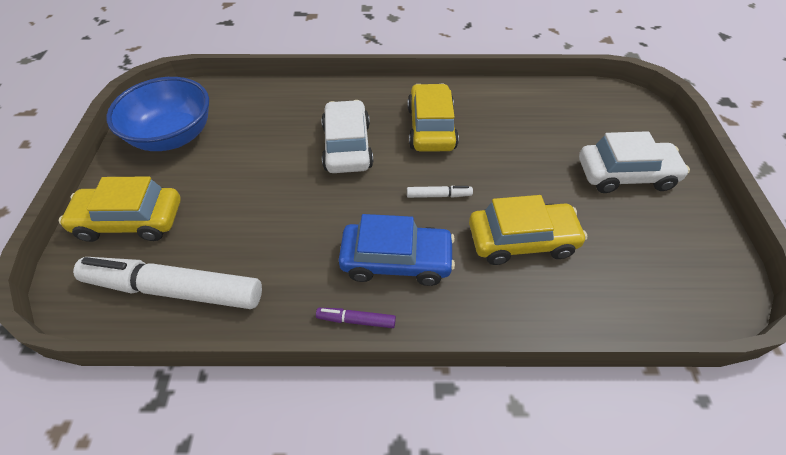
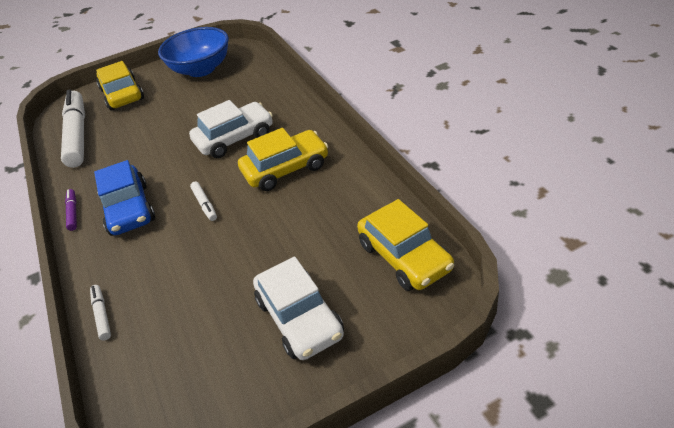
camera: 70 degrees right, 10 degrees down
(521, 240) = (175, 269): yellow car -> yellow car (404, 257)
(558, 316) = (102, 315): none -> white marker

